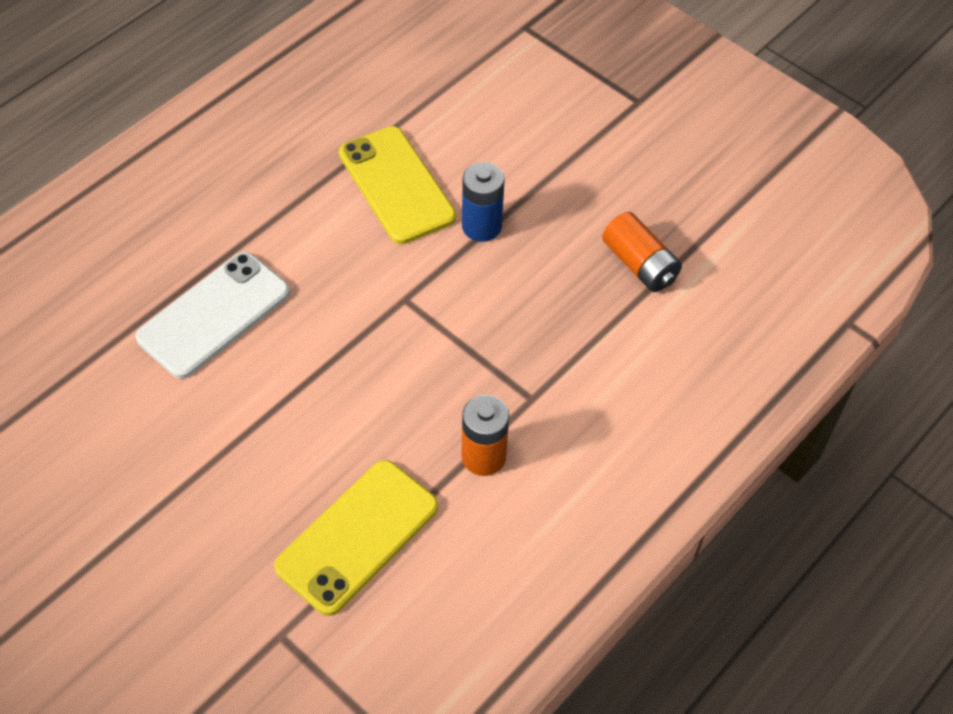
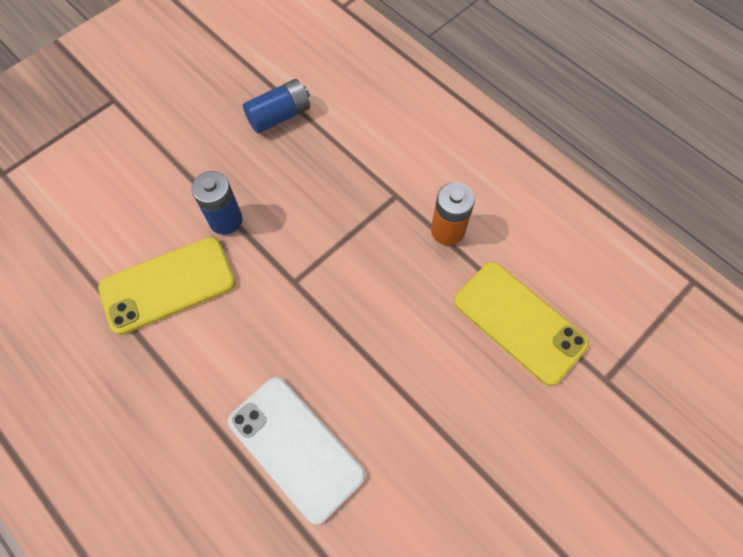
camera: 85 degrees left, 10 degrees up
(639, 264) = (279, 116): orange battery -> blue battery

